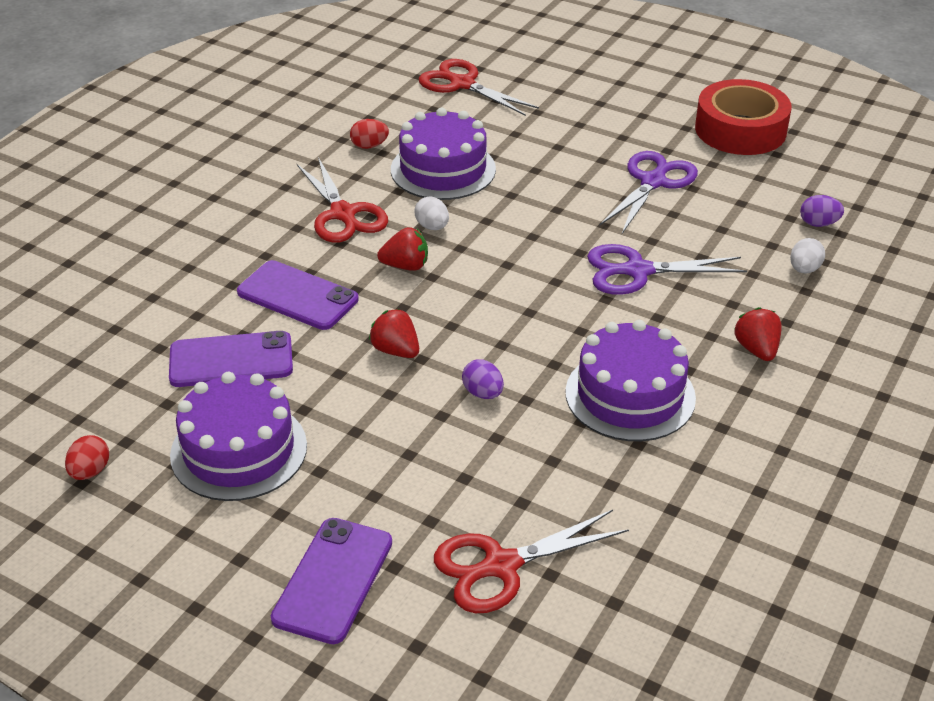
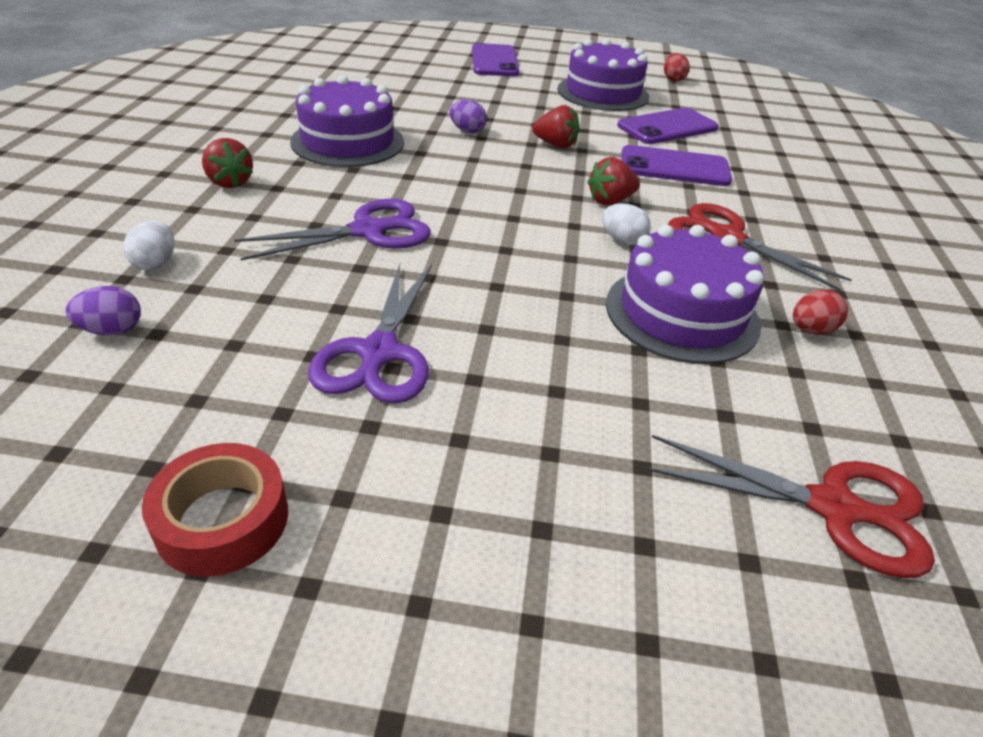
camera: 155 degrees right, 0 degrees up
(500, 566) = (405, 71): red scissors -> none
(740, 130) = (222, 520): red tape -> red tape, size x0.64

